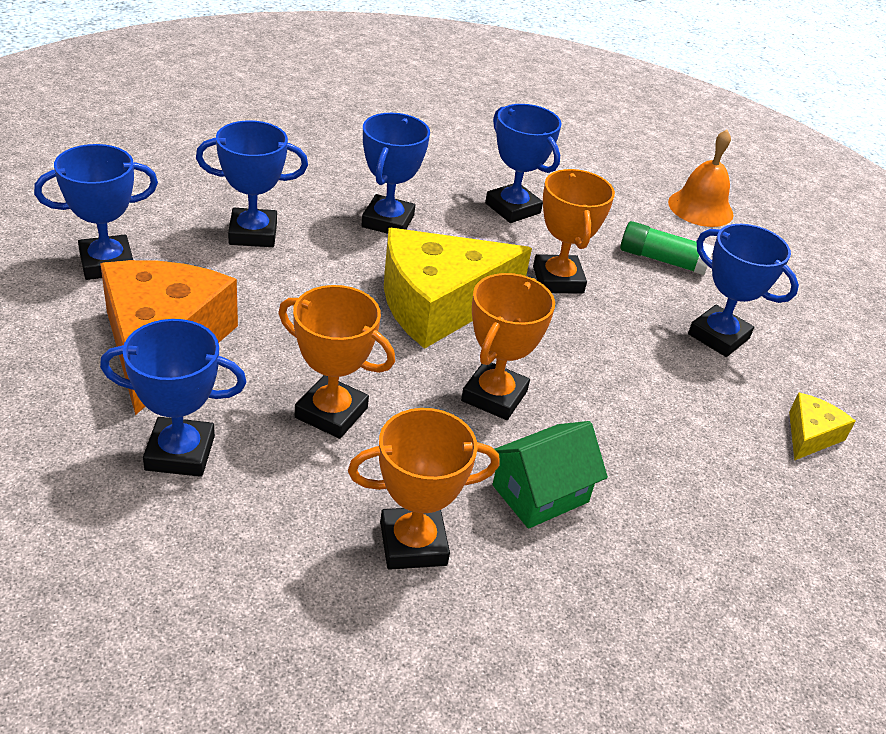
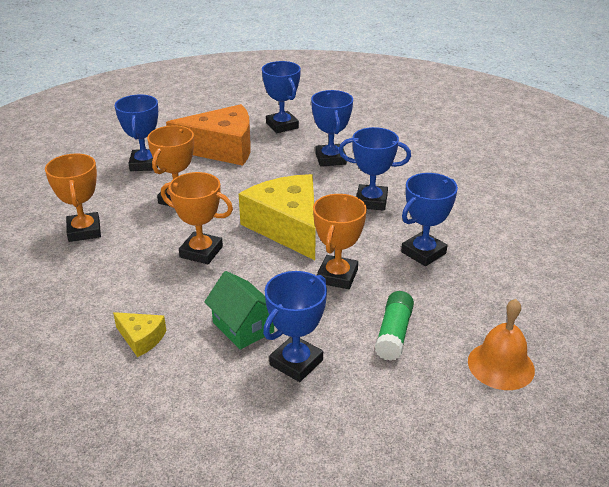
camera: 90 degrees right, 5 degrees down
(540, 493) = (119, 271): green house -> green house (243, 327)
(557, 280) = (337, 276): orange trophy -> orange trophy turned 60 degrees counterclockwise
(810, 435) = (182, 408): yellow cheese -> yellow cheese (141, 338)

